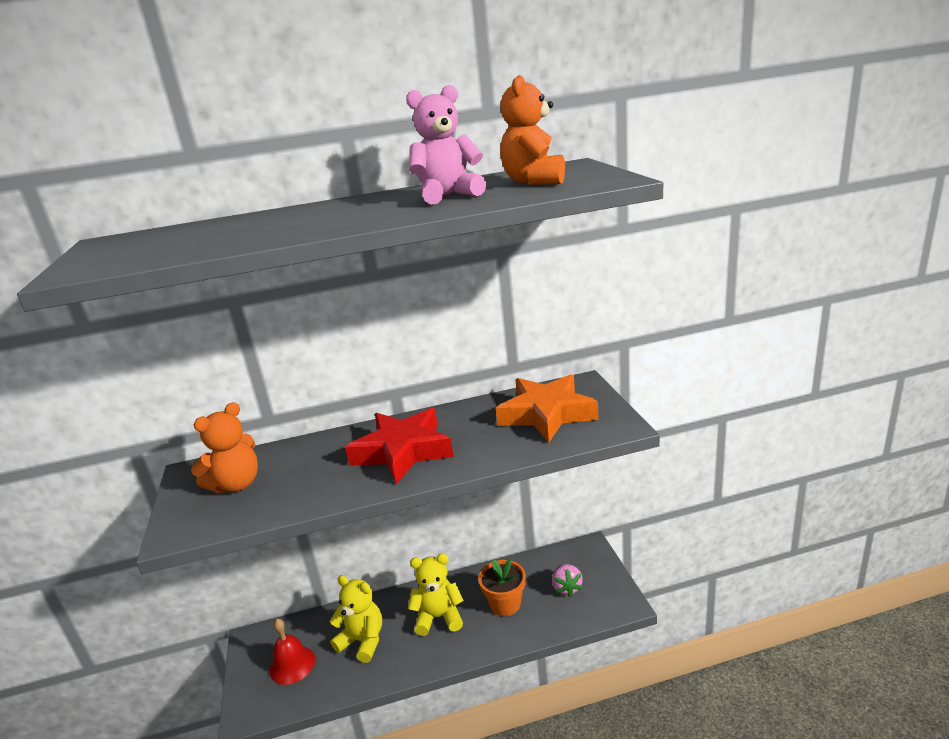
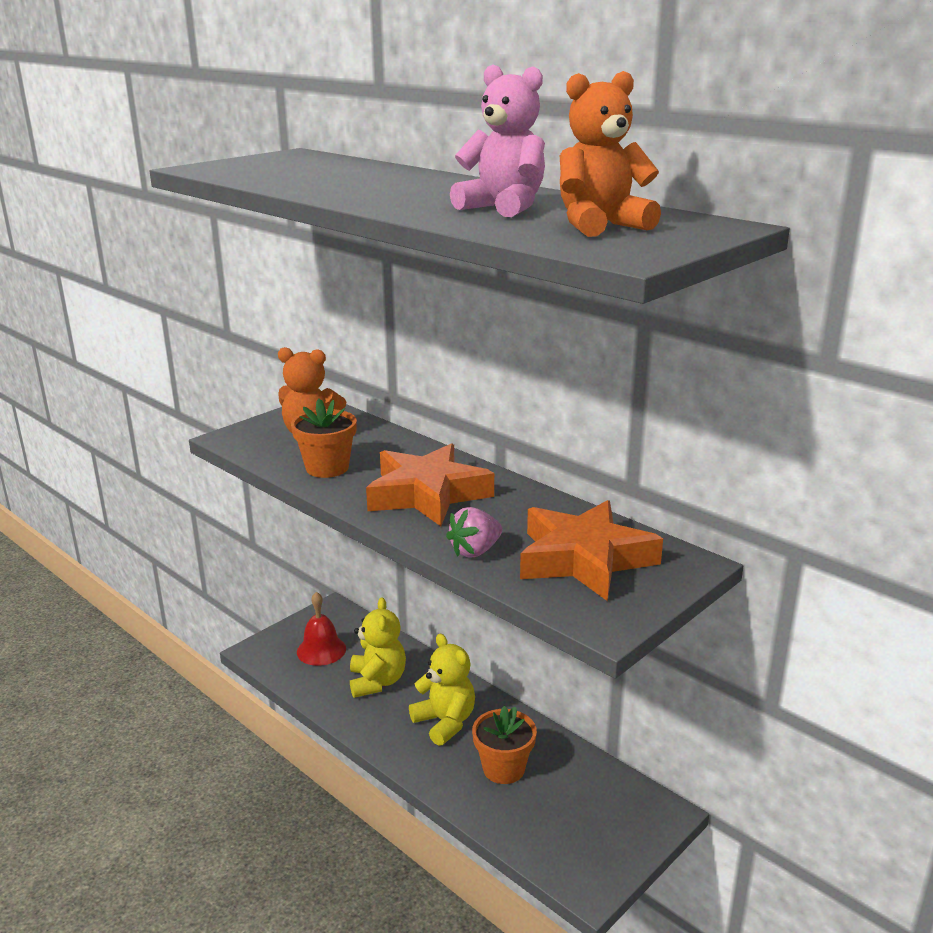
camera: 55 degrees right, 0 degrees up
(305, 489) = (327, 468): none -> orange flower pot
(403, 451) = (427, 494): red star -> orange star
(566, 588) = (572, 816): pink strawberry -> pink strawberry (475, 551)

